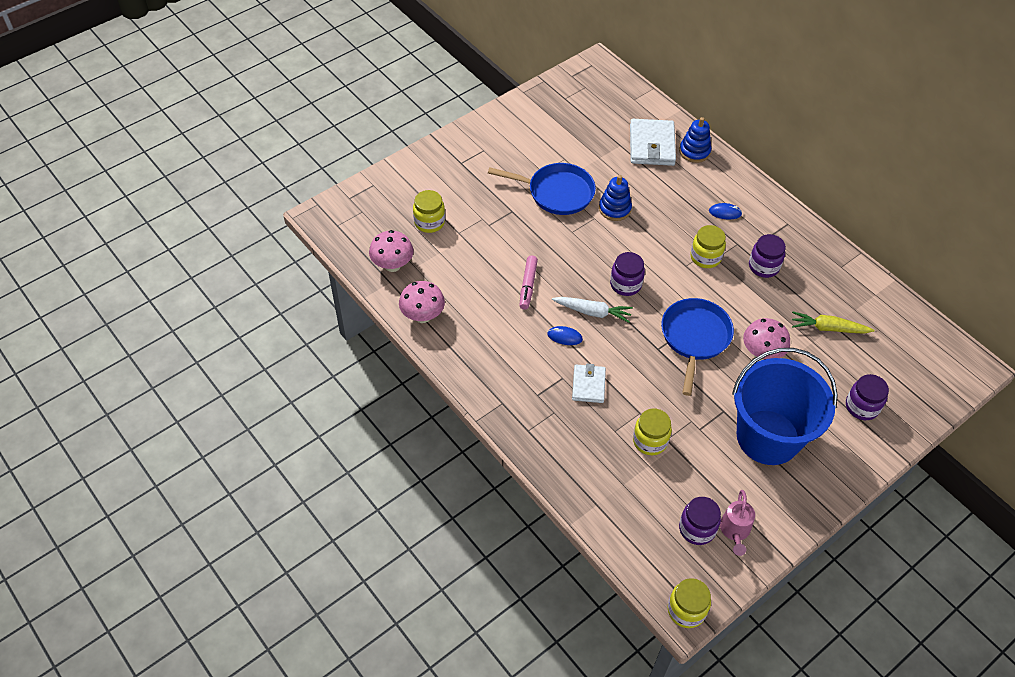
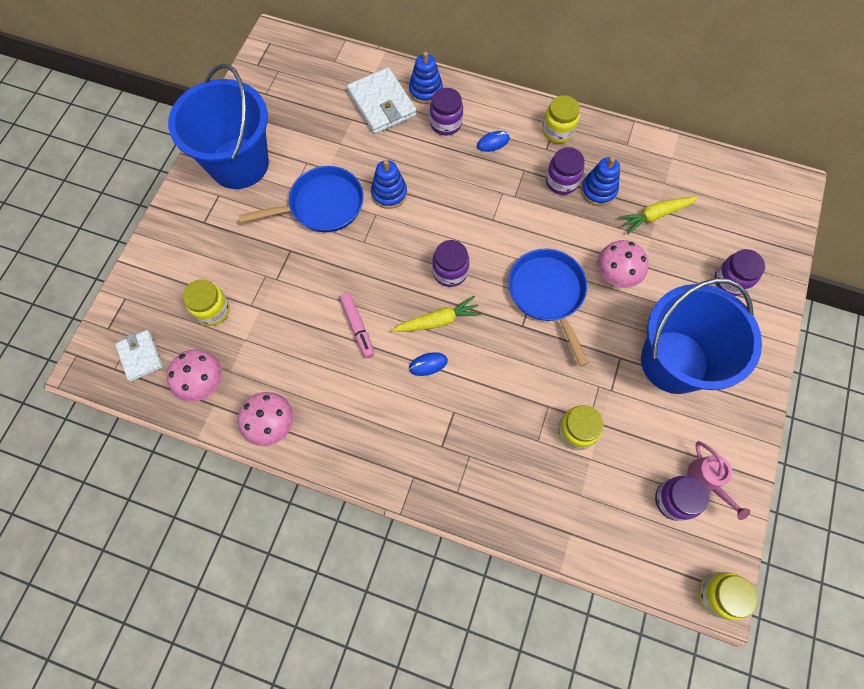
camera: 30 degrees left, 15 degrees up
(513, 136) = (239, 163): none -> blue bucket
(588, 385) = (483, 405): white wallet -> white wallet (140, 356)
(593, 312) = (438, 321): white carrot -> yellow carrot
(695, 182) = (446, 123): none -> purple jar
(705, 257) = (504, 201): yellow jar -> yellow jar (558, 131)
(791, 287) = (598, 190): none -> blue stacking toy

